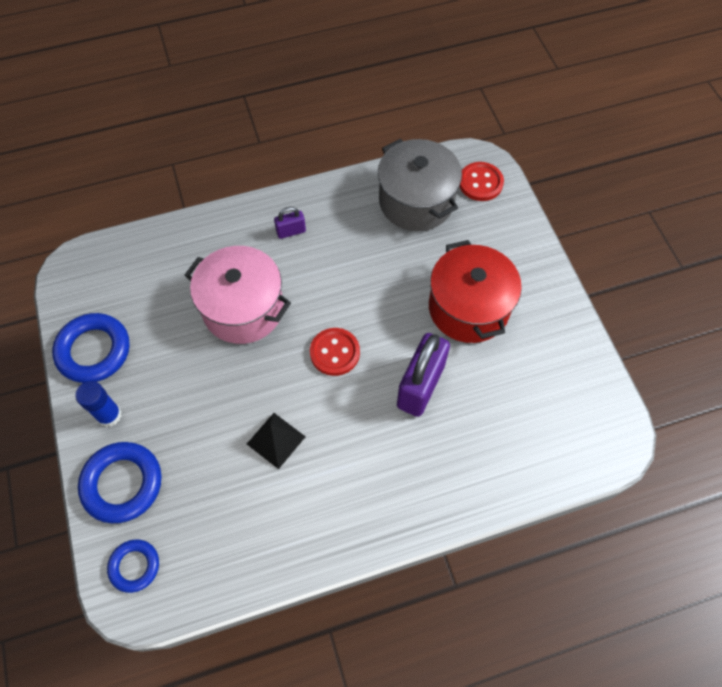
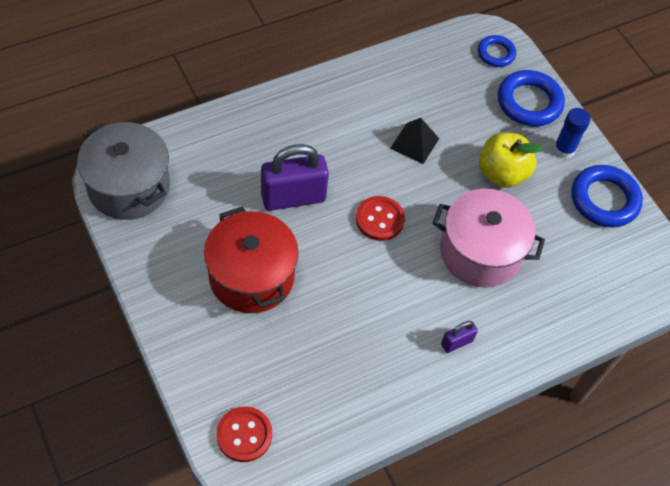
camera: 165 degrees right, 5 degrees down
(190, 392) = (502, 173): none -> yellow apple
(416, 201) = (321, 399): grey pot -> grey pot (129, 186)
(420, 386) = (293, 197): purple padlock -> purple padlock turned 60 degrees clockwise

